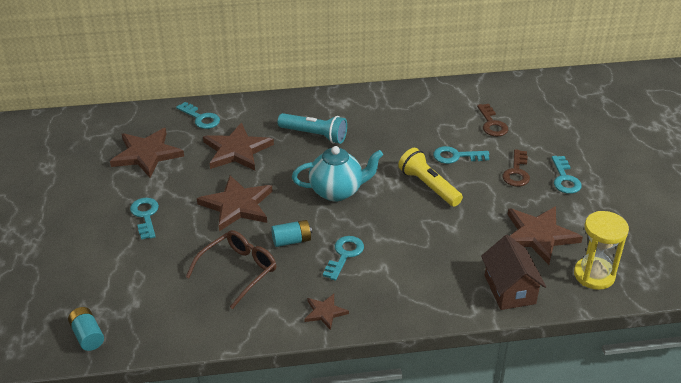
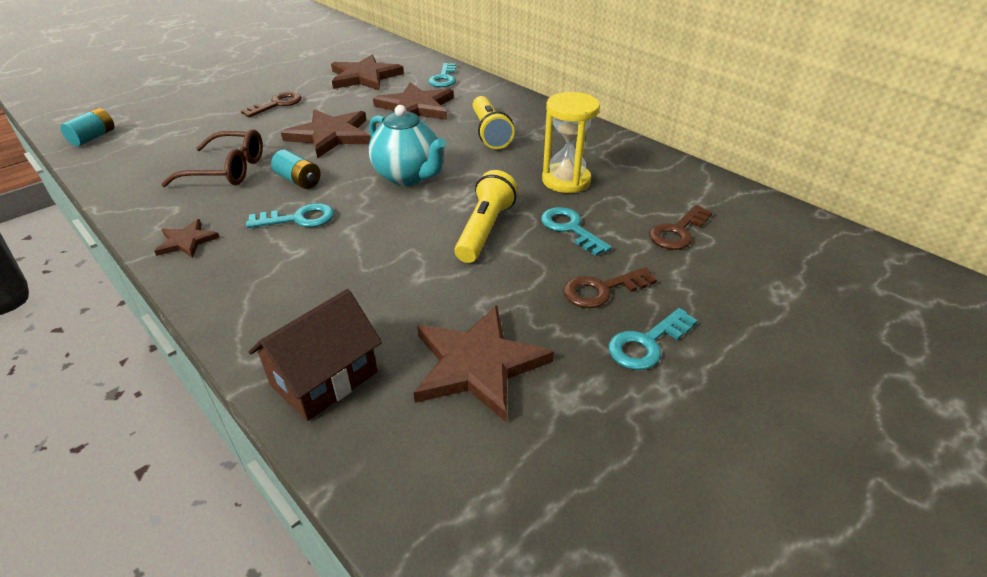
camera: 55 degrees right, 0 degrees up
(145, 216) = (277, 104): turquoise key -> brown key
(314, 135) = (489, 133): turquoise flashlight -> yellow flashlight
(594, 275) = (433, 472): yellow hourglass -> yellow hourglass (566, 180)

